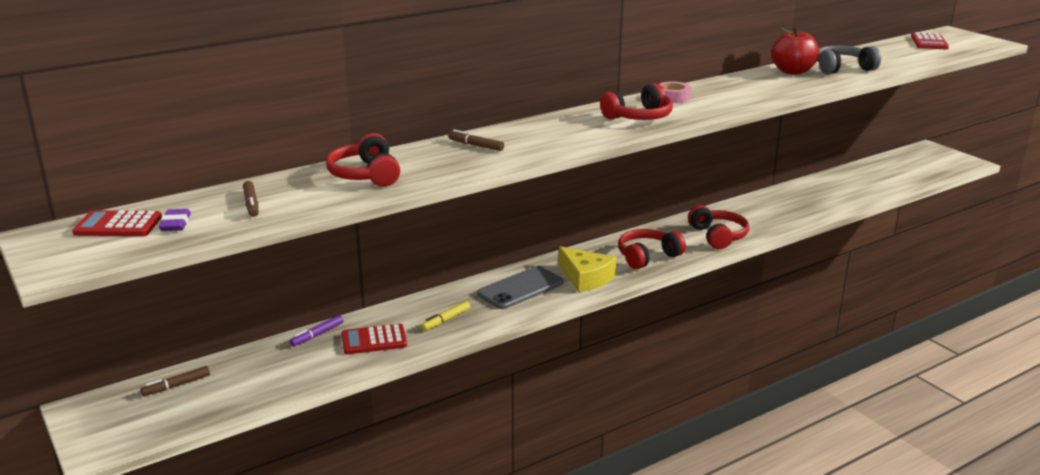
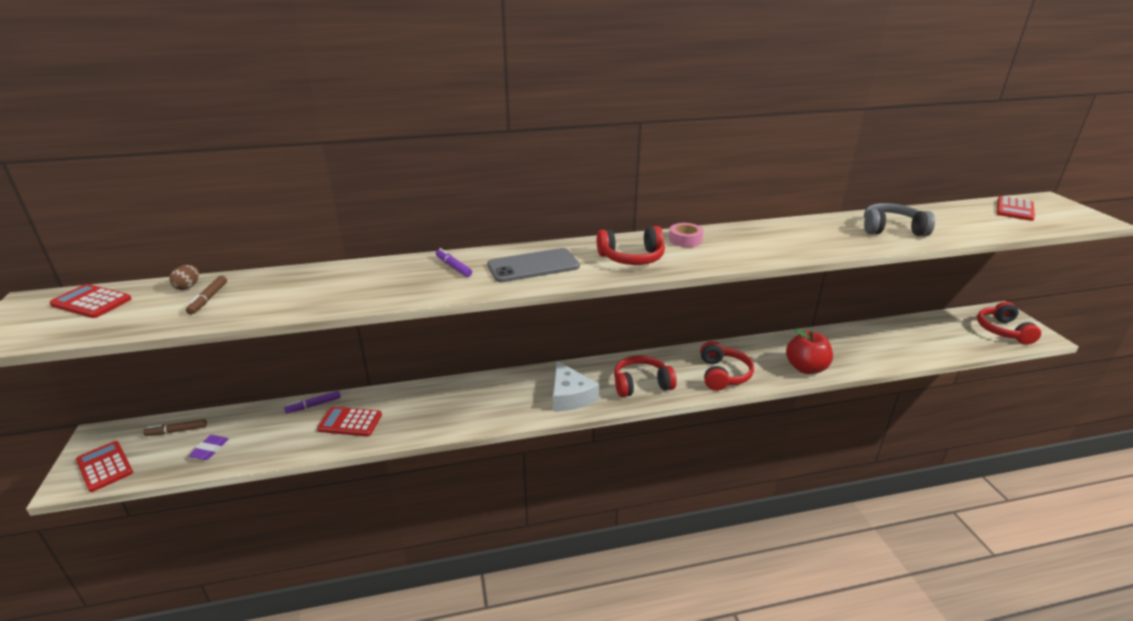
camera: 20 degrees right, 5 degrees up
(123, 430) = (105, 466): none -> red calculator
(175, 224) = (130, 309): purple eraser -> purple eraser (210, 450)
(211, 198) = (188, 287): none -> brown egg
(365, 175) = (329, 284): red headphones -> red headphones (1003, 331)
(446, 320) = (421, 414): yellow marker -> none
(476, 145) = (453, 267): brown marker -> purple marker
(520, 288) = (506, 394): grey phone -> grey phone (533, 266)
(586, 278) = (570, 396): yellow cheese -> white cheese
(792, 71) = (833, 226): red apple -> red apple (806, 368)

